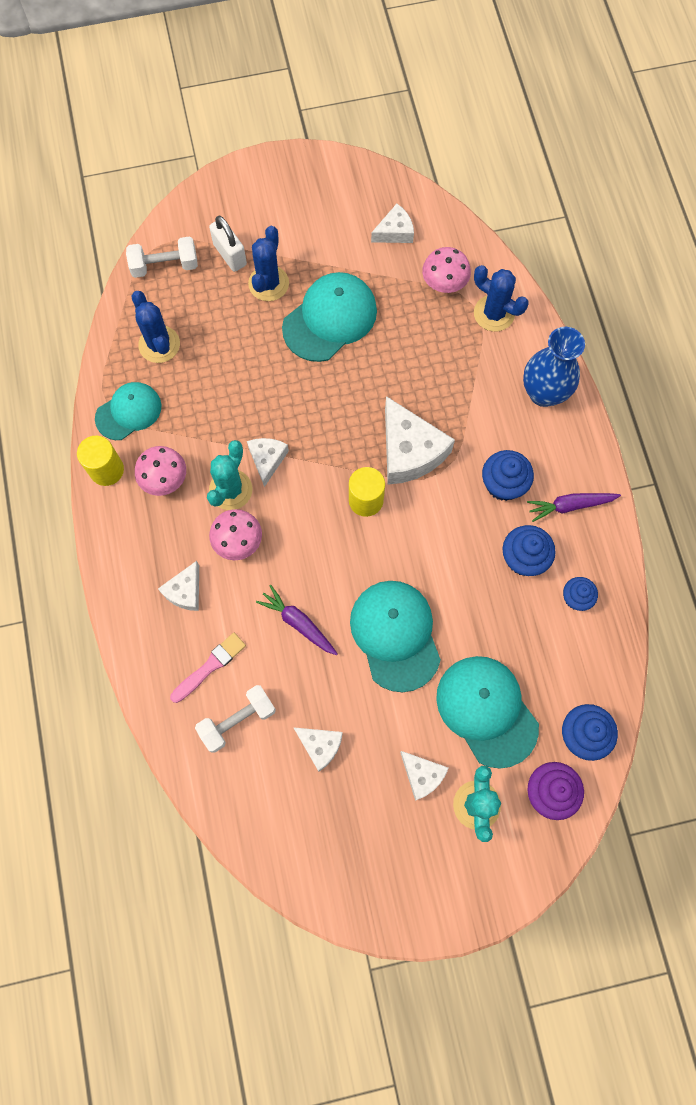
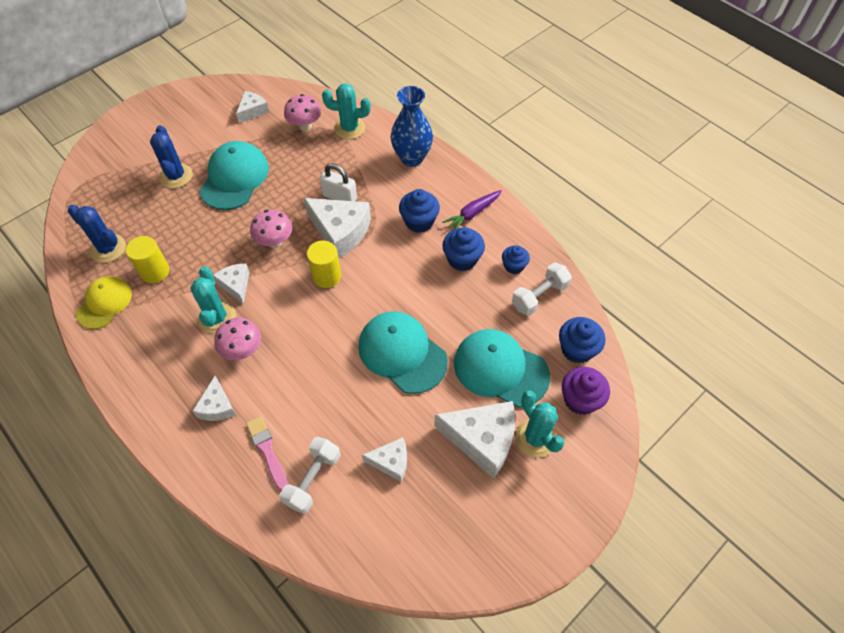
camera: 30 degrees left, 15 degrees down
(107, 470) = (105, 351): yellow cylinder -> yellow cylinder (155, 272)
(128, 412) = (104, 303): turquoise cap -> yellow cap
(165, 266) = (87, 197): white dumbbell -> white dumbbell (539, 296)
(165, 480) = (159, 336): pink mushroom -> pink mushroom (275, 242)
(210, 666) = (267, 451): pink brush -> pink brush turned 45 degrees counterclockwise
(230, 255) = (136, 171): white padlock -> white padlock (339, 197)
(298, 623) = (322, 382): purple carrot -> none
(422, 775) = (482, 439): white cheese -> white cheese, size x1.80
(494, 313) = (349, 128): blue cactus -> turquoise cactus

